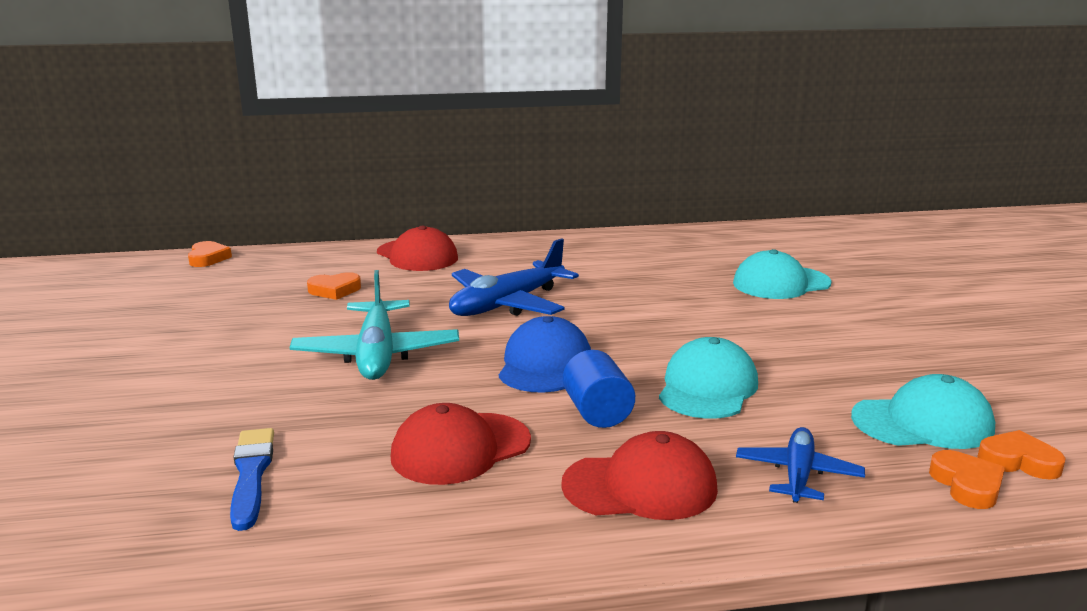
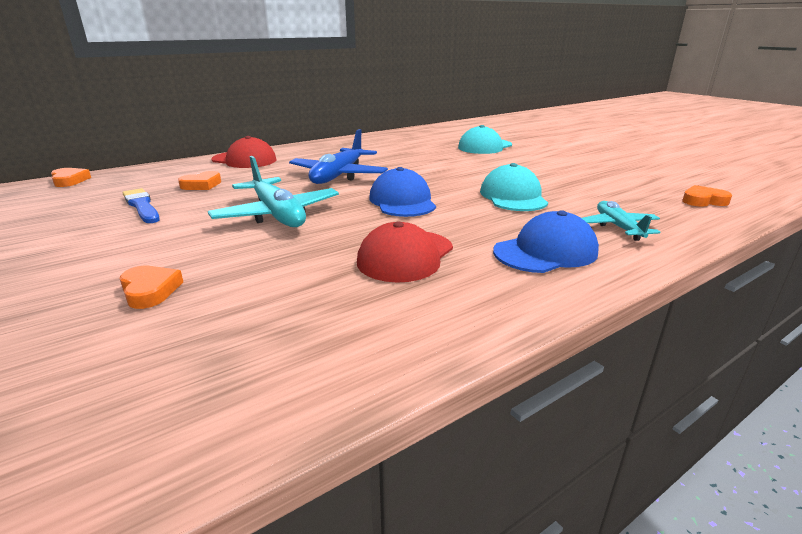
camera: 25 degrees left, 5 degrees up
(251, 474) = (258, 308): blue brush -> blue brush (142, 206)
(597, 413) = (468, 219): blue cylinder -> none
(640, 486) = (545, 251): red cap -> blue cap
(798, 474) = (618, 227): blue plane -> turquoise plane
(922, 423) = (639, 193): turquoise cap -> none
(967, 485) = (699, 215): orange heart -> orange heart (150, 291)

